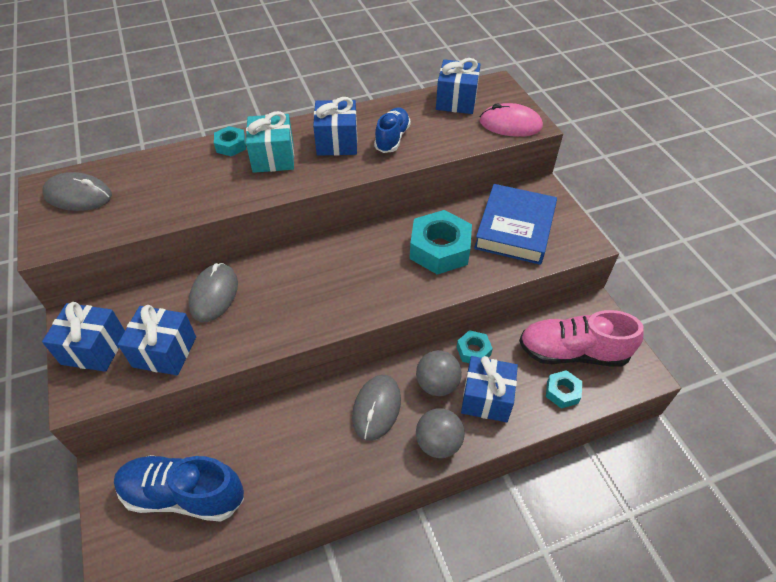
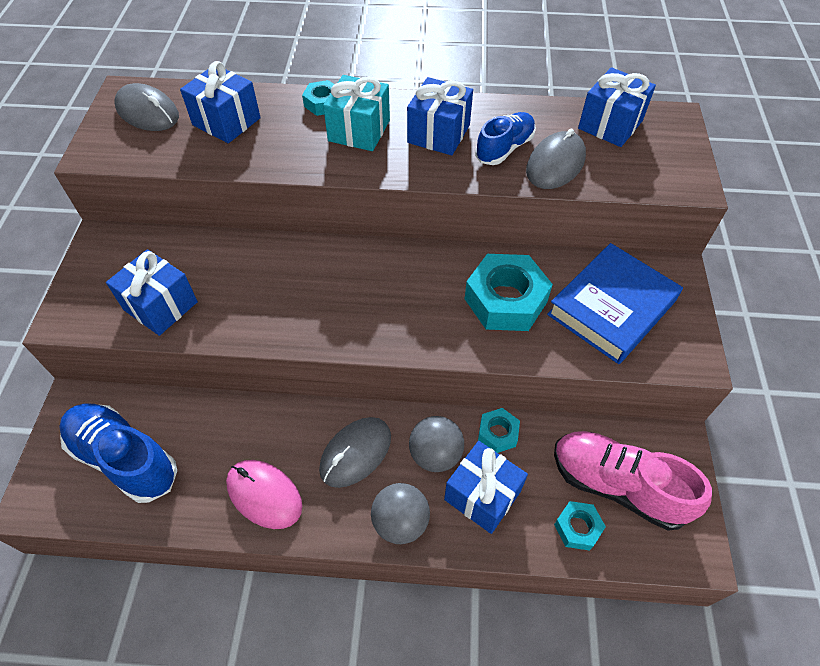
camera: 25 degrees right, 5 degrees up
(94, 348) = (101, 277): blue gift -> blue gift (226, 121)
(214, 294) = (239, 263): grey mouse -> grey mouse (555, 164)
(510, 124) = (662, 175): pink mouse -> pink mouse (264, 495)

